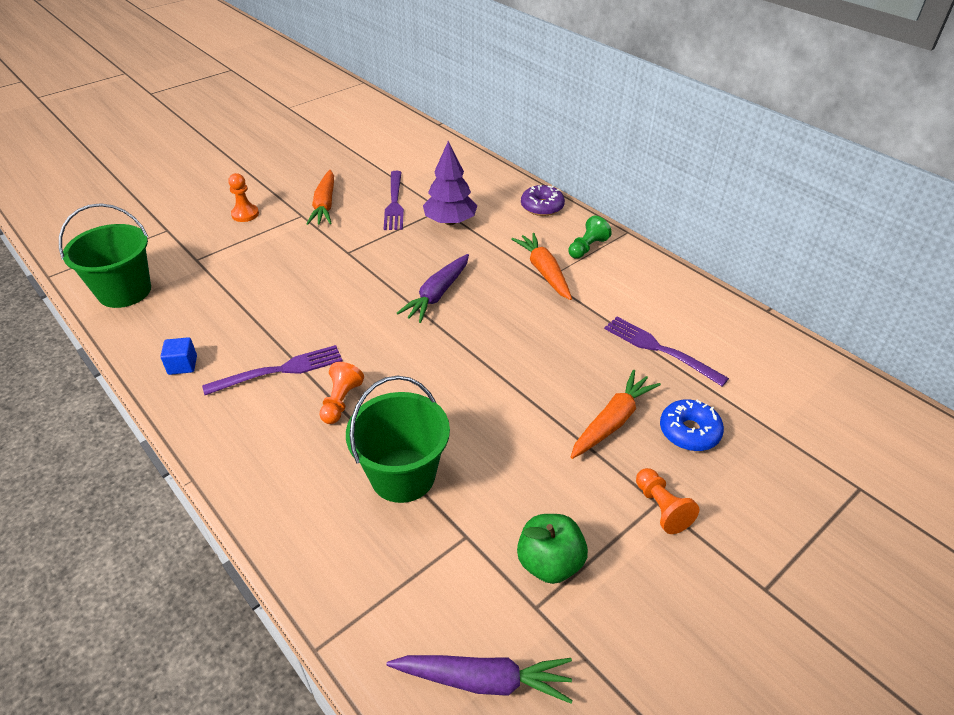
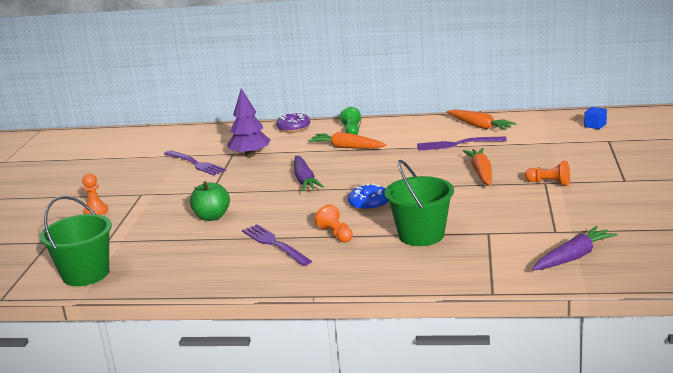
camera: 40 degrees left, 20 degrees down
(182, 365) = (206, 273): blue cube -> blue cube (595, 125)
(279, 370) = (274, 244): purple fork -> purple fork turned 60 degrees counterclockwise
(325, 205) = (147, 184): orange carrot -> orange carrot (479, 126)
(549, 563) = (536, 219): green apple -> green apple (212, 217)
(689, 431) = (518, 159): blue donut -> blue donut (369, 204)

